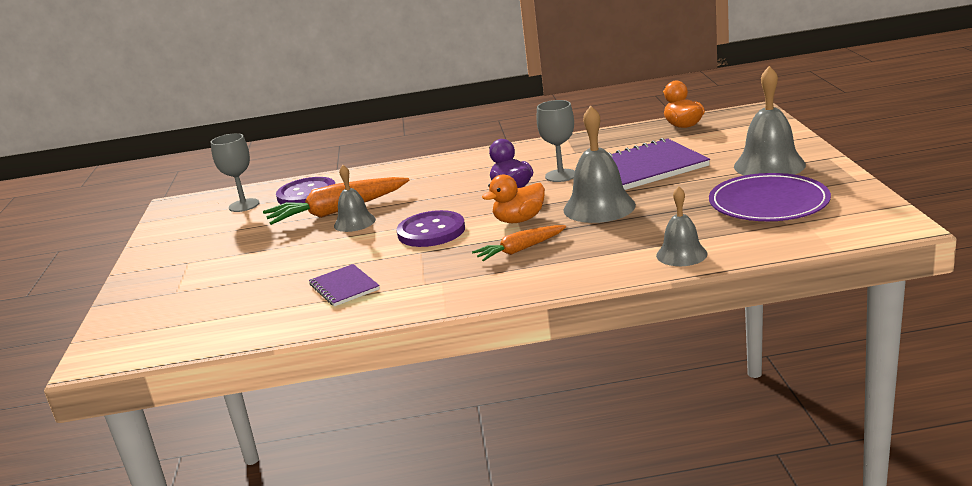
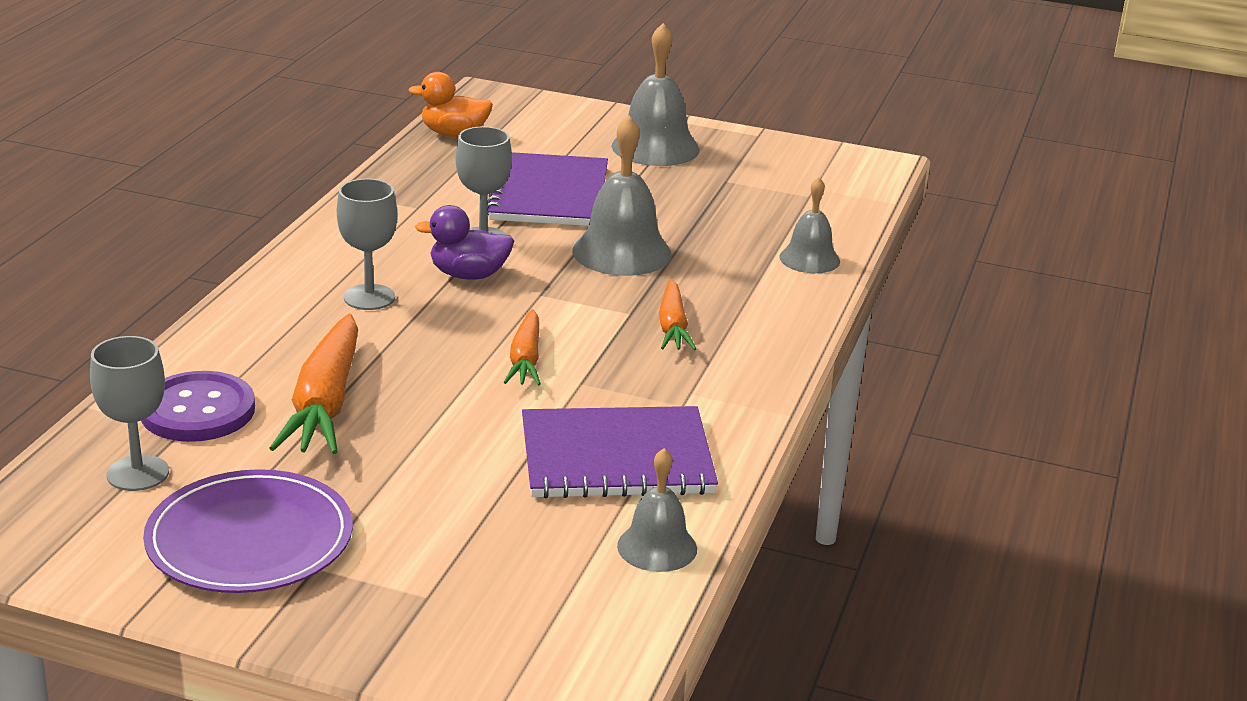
camera: 70 degrees left, 5 degrees up
(344, 287) = (616, 457): purple notebook -> purple notebook, size x1.84
(354, 222) = (396, 401): grey bell -> grey bell (657, 547)
(431, 231) = (525, 359): purple button -> orange carrot
(456, 180) = (369, 297): none -> grey goblet
(519, 220) = (583, 301): orange duck -> none
(768, 202) = (749, 183): purple plate -> purple plate (250, 539)

